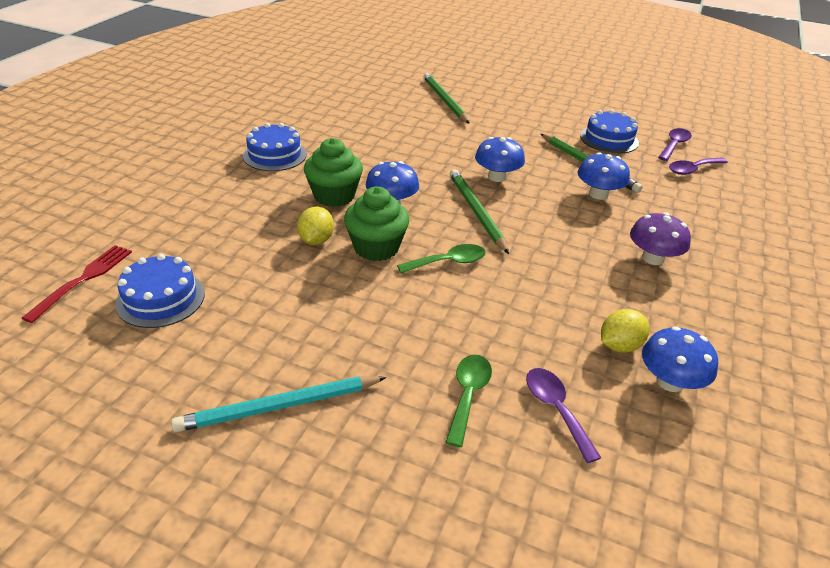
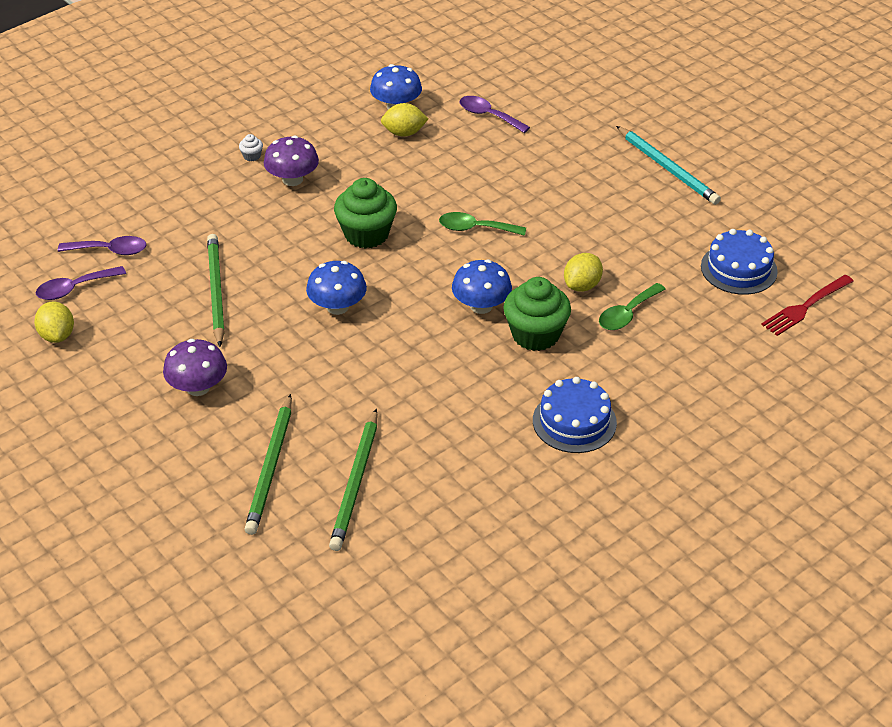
camera: 150 degrees left, 5 degrees up
(279, 407) = (668, 168): turquoise pencil -> turquoise pencil turned 45 degrees clockwise
(376, 247) = (530, 261): green cupcake -> green cupcake (366, 234)
(468, 395) = (538, 138): green spoon -> green spoon (627, 314)
(476, 212) = (403, 270): green pencil -> green pencil (356, 483)
(528, 120) = (198, 387): none -> purple mushroom
(556, 409) = (488, 115): purple spoon -> purple spoon turned 120 degrees clockwise
(598, 194) = (255, 252): blue mushroom -> none
(609, 139) = (139, 321): blue cake -> none
(641, 123) = (57, 335): none -> yellow lemon
(716, 269) = (252, 156): none -> white cupcake

